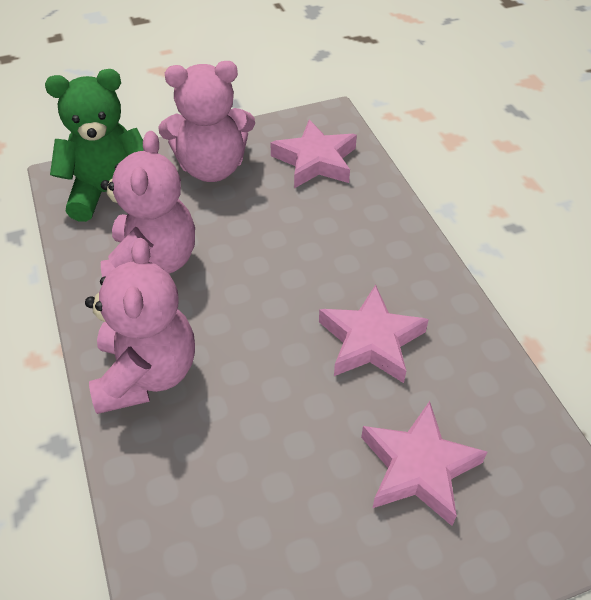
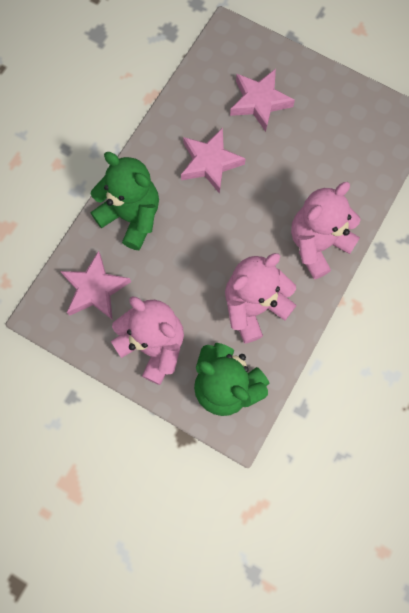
camera: 130 degrees left, 25 degrees up
(369, 228) = (131, 216): none -> green teddy bear

